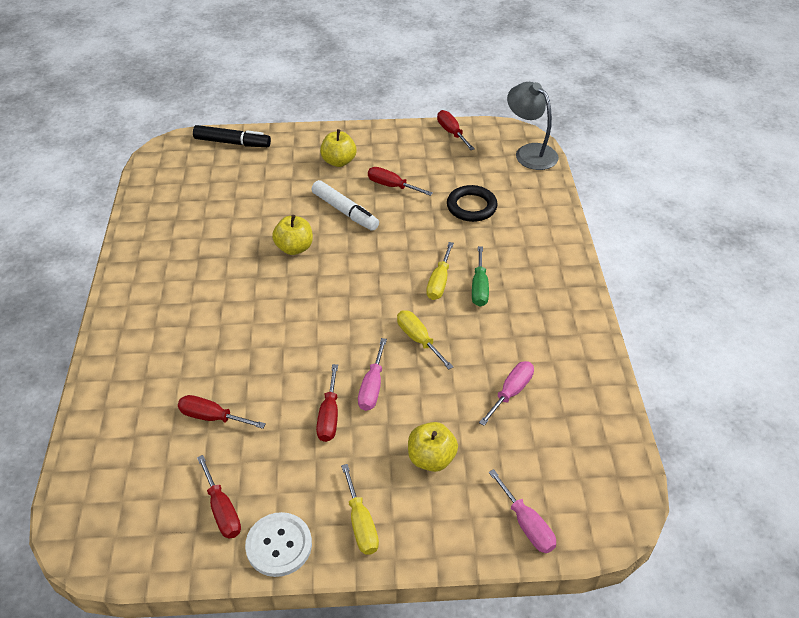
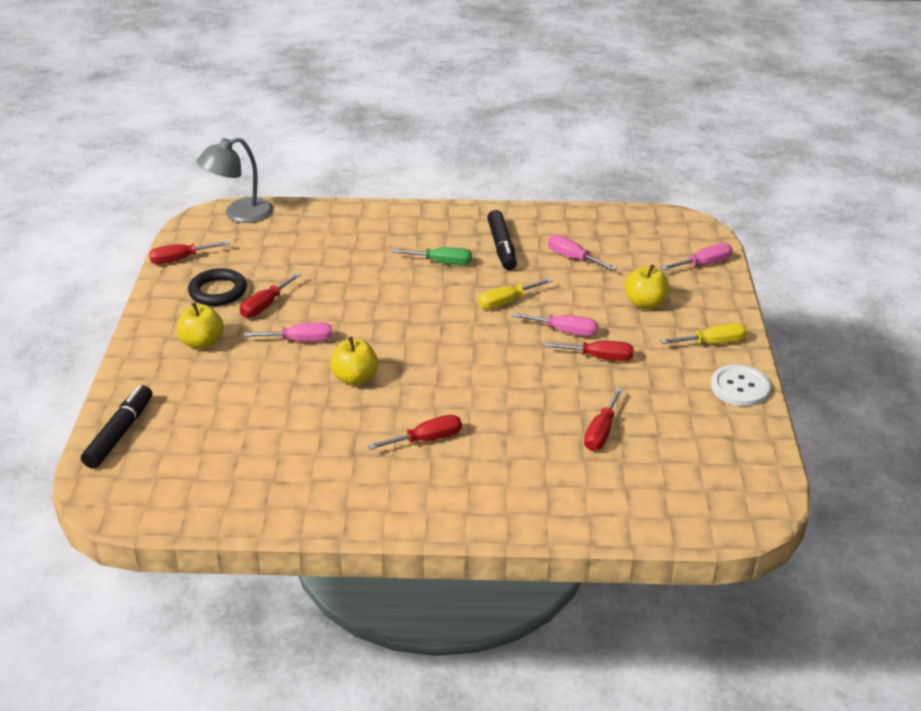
camera: 85 degrees left, 10 degrees down
(222, 510) = (709, 421): red screwdriver -> red screwdriver (427, 439)
(345, 211) = (300, 340): white marker -> pink screwdriver
(439, 282) = (430, 285): yellow screwdriver -> none
(471, 207) = (319, 257): black ring -> black ring (218, 291)
(519, 331) = (502, 247): none -> black marker

